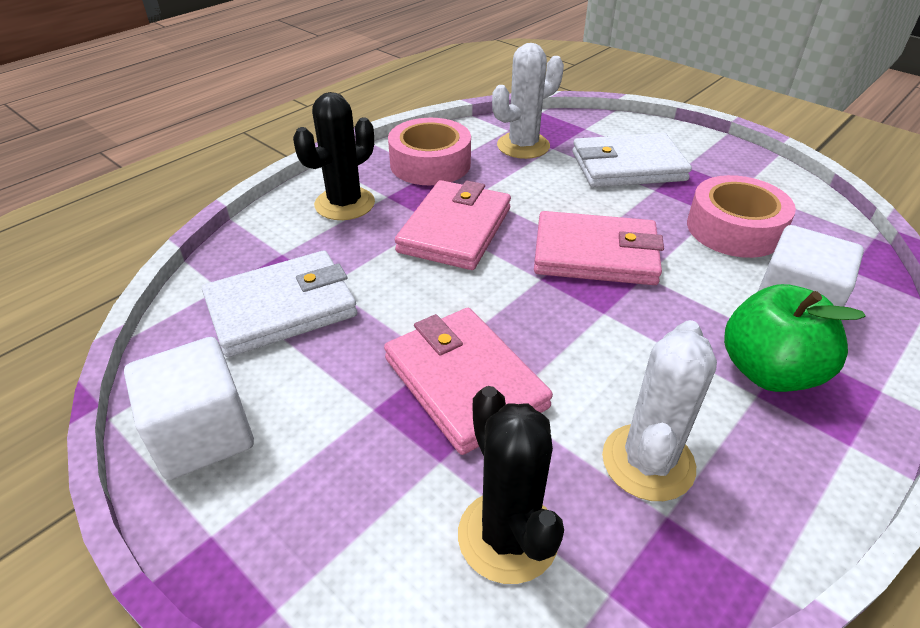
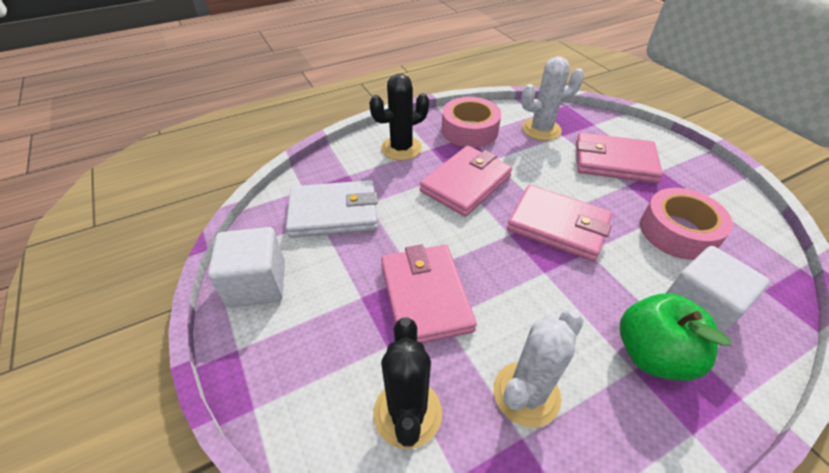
camera: 20 degrees right, 5 degrees up
(627, 166) = (614, 162): white wallet -> pink wallet

